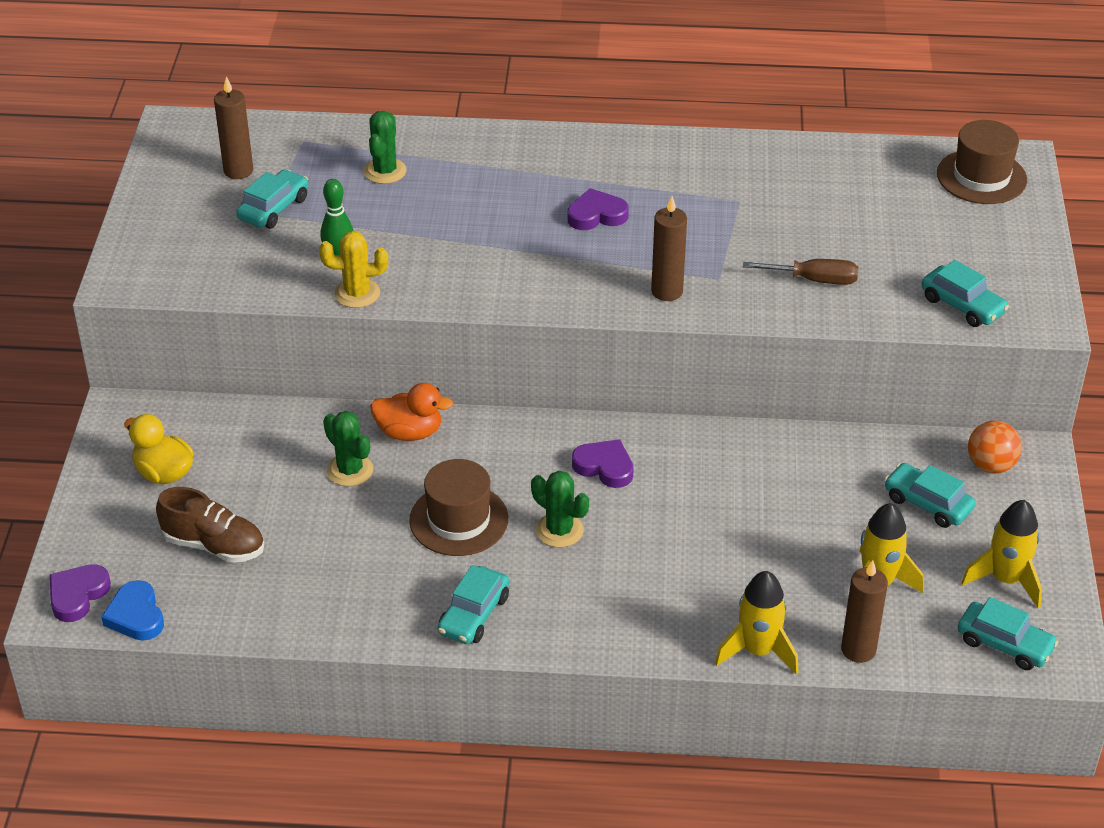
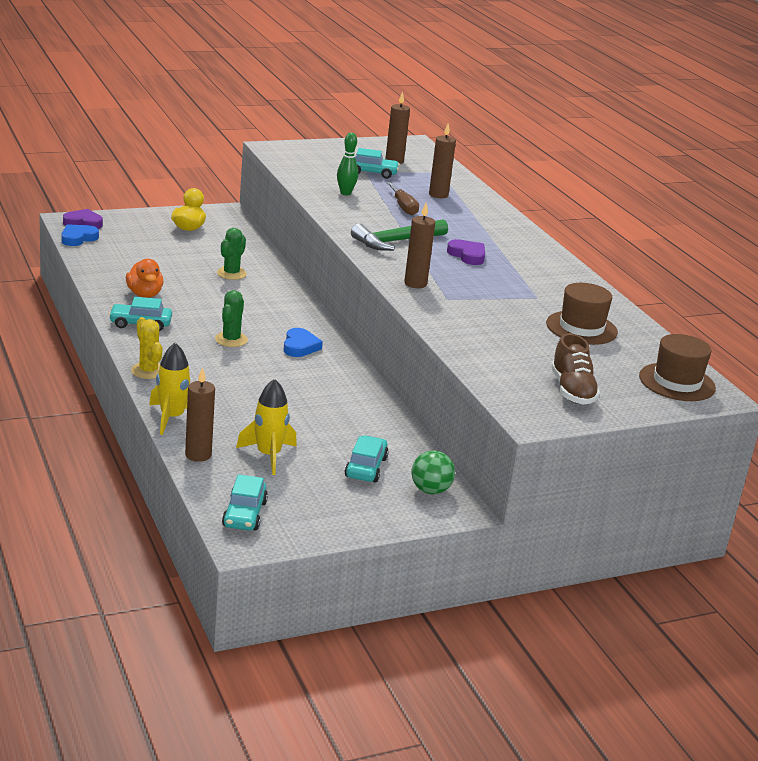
camera: 60 degrees right, 15 degrees down
(214, 545) = (144, 248): brown shoe -> brown shoe (572, 391)
(357, 293) = (320, 201): yellow cactus -> yellow cactus (148, 371)
(385, 171) = (438, 195): green cactus -> brown candle
(409, 432) = (278, 285): orange duck -> orange duck (144, 294)
(459, 520) = (216, 309): brown hat -> brown hat (581, 328)
(529, 264) = (396, 241): none -> green hammer
(604, 467) = (300, 346): purple heart -> blue heart
(814, 280) = (481, 330): brown screwdriver -> brown screwdriver (403, 207)
(962, 305) = (513, 386): turquoise car -> none
(990, 465) = (430, 490): orange ball -> green ball
(1006, 580) = (312, 508): yellow rocket -> none

